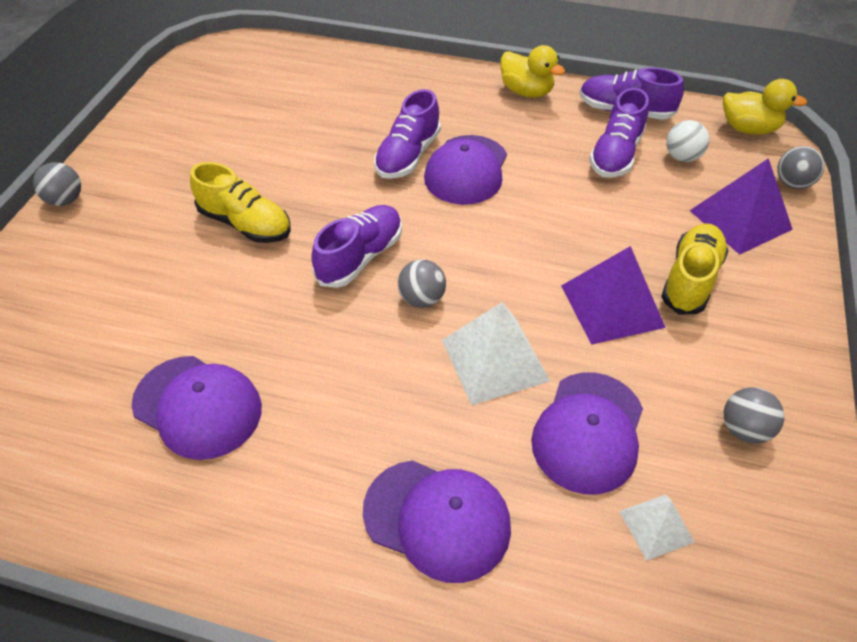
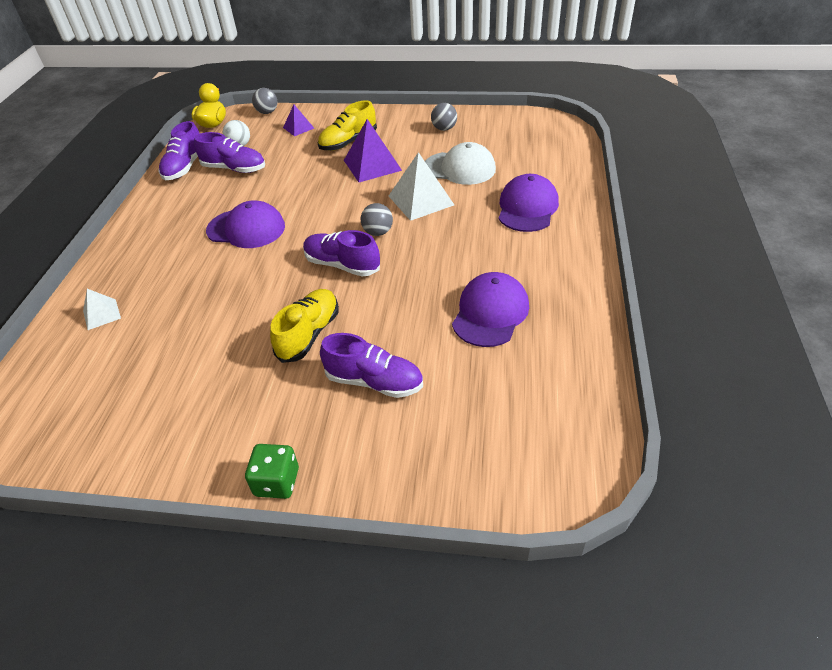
camera: 95 degrees left, 5 degrees down
(65, 200) = (277, 482): grey ball -> green dice
(408, 156) = (226, 259): purple shoe -> purple shoe (374, 381)
(526, 92) = (150, 210): yellow duck -> none
(588, 432) = (459, 168): purple cap -> white cap
(656, 526) = (504, 149): white pyramid -> white pyramid (101, 314)
(690, 279) = (348, 142): yellow shoe -> yellow shoe turned 60 degrees counterclockwise
(740, 219) = (298, 128): purple pyramid -> purple pyramid, size x0.56

